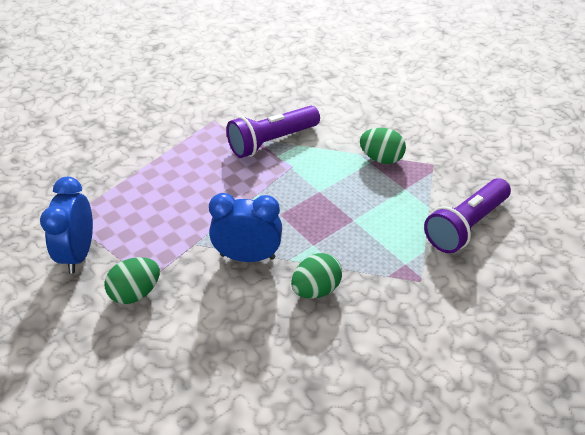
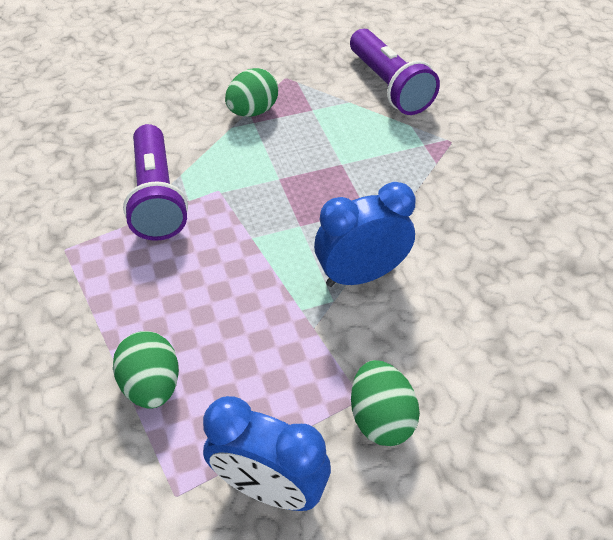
camera: 70 degrees left, 5 degrees up
(247, 256) = (361, 275): blue clock -> blue clock turned 45 degrees clockwise
(316, 289) = (437, 225): green egg -> green egg (152, 385)

